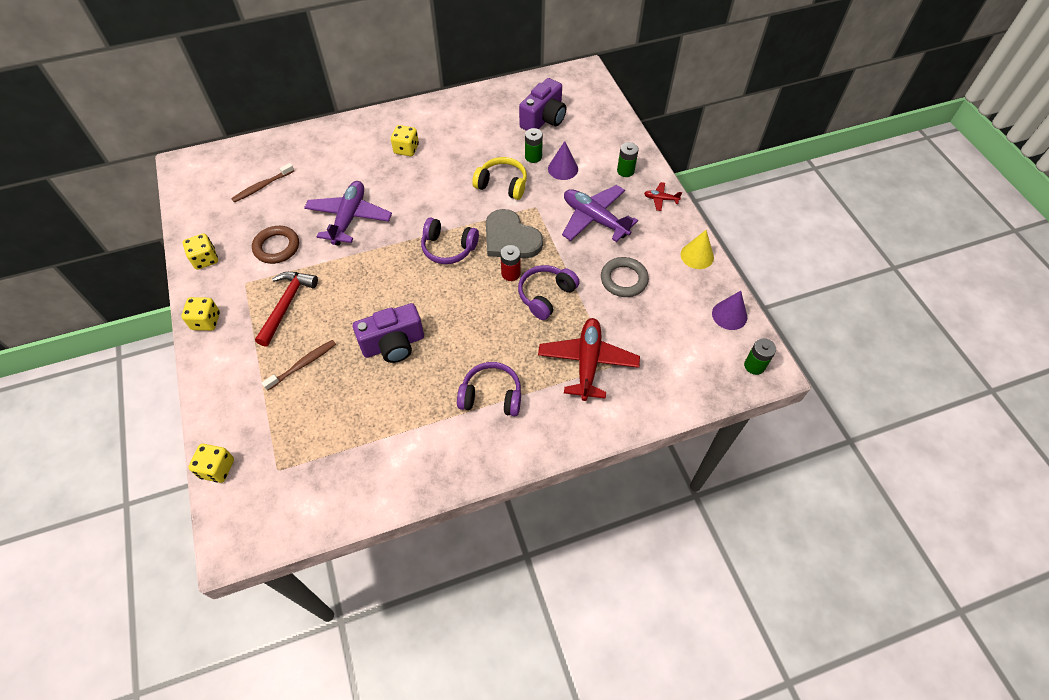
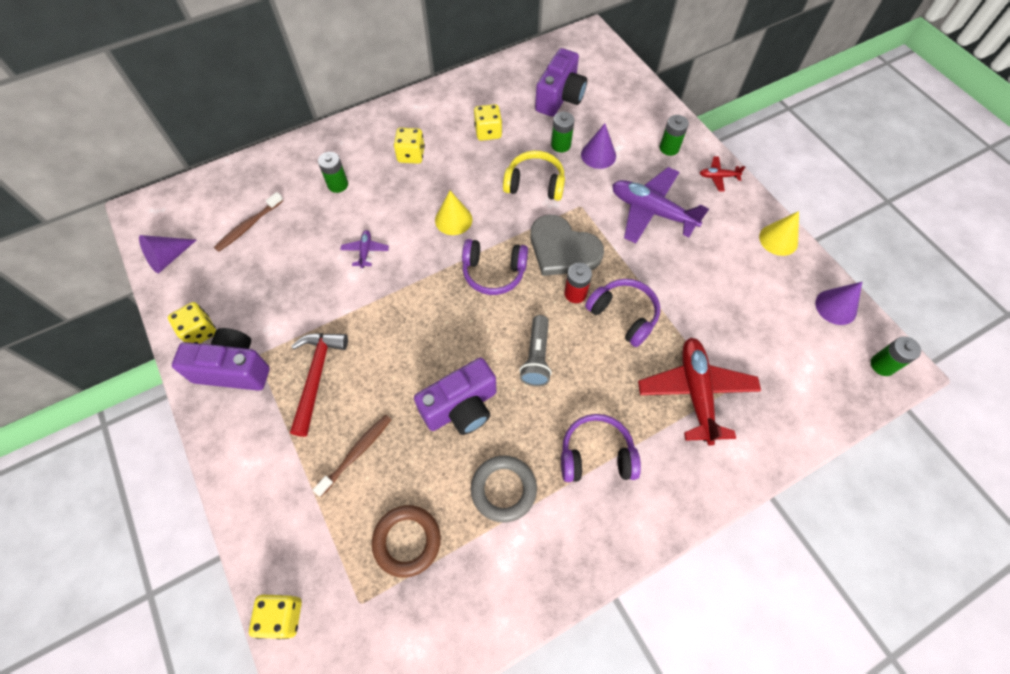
camera: 10 degrees left, 5 degrees up
(194, 202) = (168, 258): none -> purple cone
(206, 321) = (220, 415): yellow dice -> yellow dice (488, 132)
(224, 290) = (233, 369): none -> purple camera
(277, 247) = (286, 302): brown ring -> brown ring (407, 541)
(341, 164) = (338, 184): none -> green battery
(349, 218) = (365, 251): purple plane -> purple plane, size x0.45
(427, 203) = (453, 219): none -> yellow cone
(465, 316) = (536, 357): none -> grey flashlight
(546, 295) = (623, 315): purple headphones -> purple headphones turned 105 degrees clockwise
(624, 279) = (706, 281): grey ring -> grey ring (503, 489)

